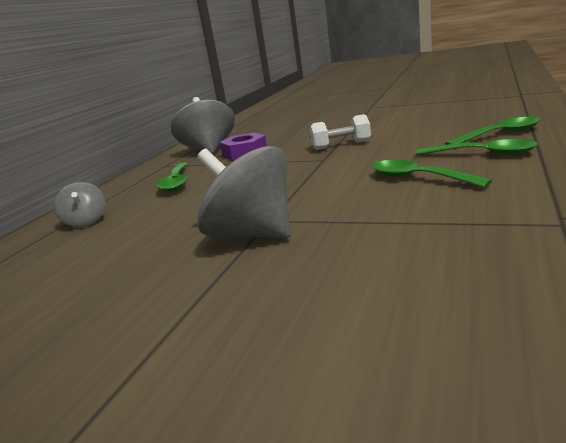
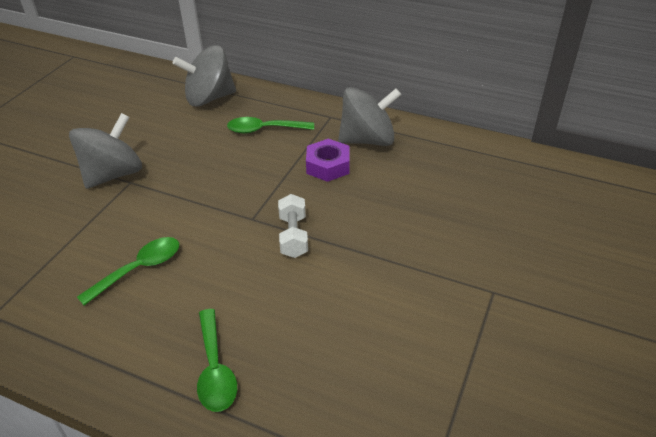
camera: 90 degrees right, 20 degrees up
(86, 222) = (209, 98): grey spinning top -> grey spinning top, size x1.90
(483, 154) = (162, 330): green spoon -> none

